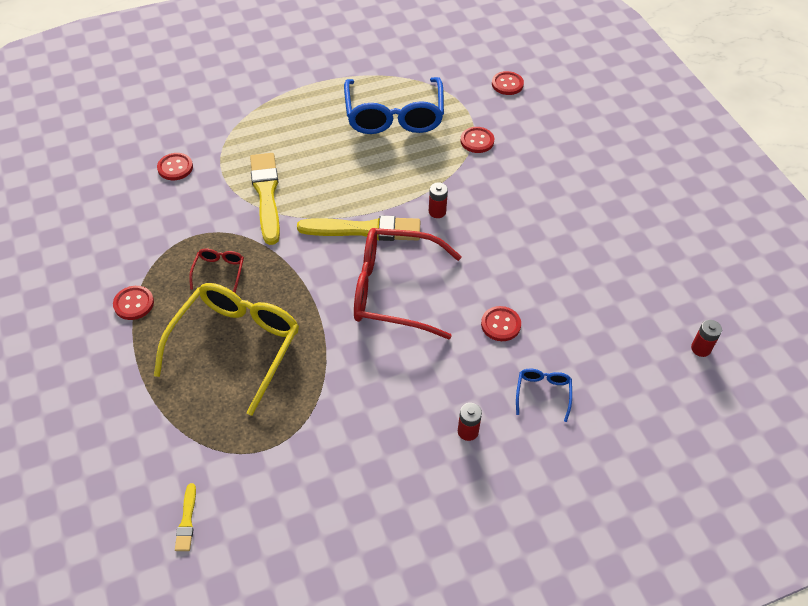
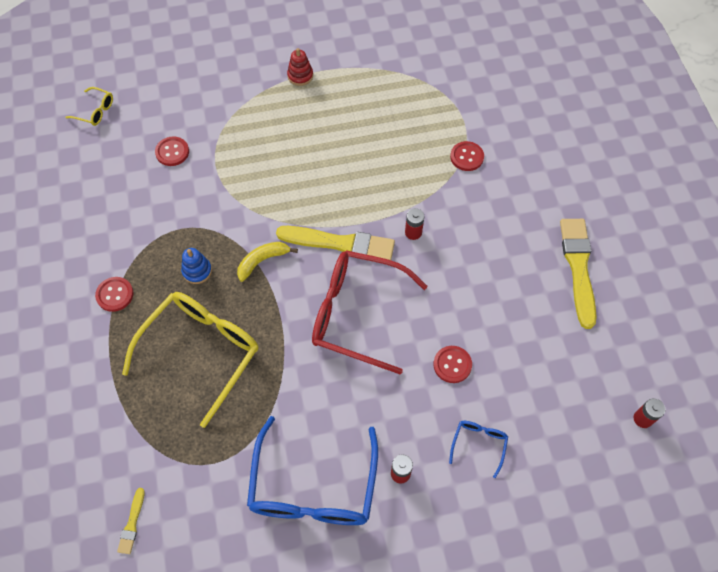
camera: 10 degrees right, 10 degrees up
(87, 139) = (95, 111): none -> yellow glasses
(219, 271) = (197, 271): red glasses -> blue stacking toy
(266, 195) = (253, 193): yellow brush -> yellow brush (578, 268)
(287, 254) = (262, 261): none -> yellow banana
(296, 88) = (300, 76): none -> red stacking toy
(394, 116) = (390, 119): blue glasses -> blue glasses (313, 487)
(507, 84) = (509, 94): red button -> none

